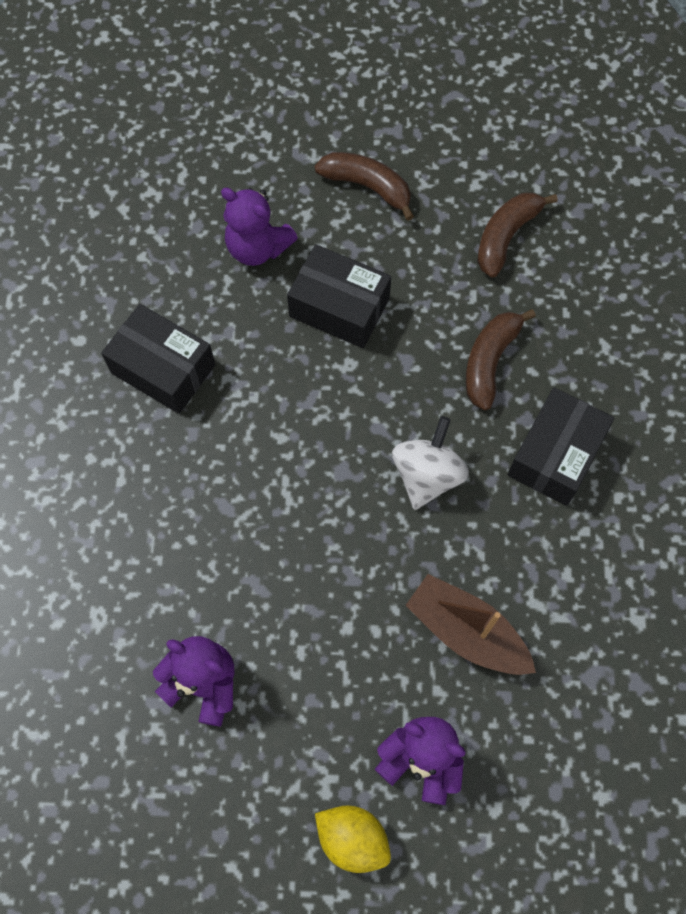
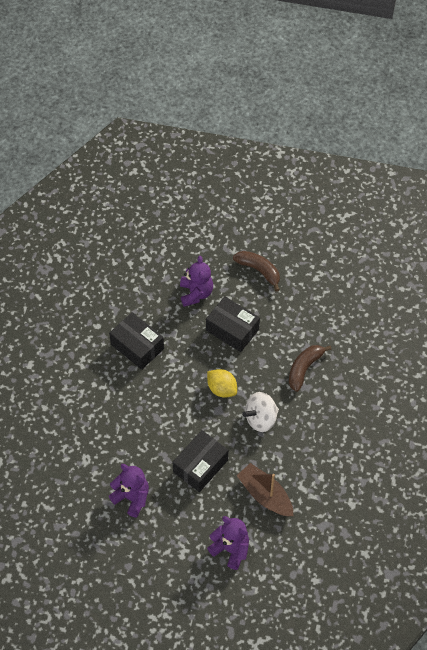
camera: 10 degrees right, 10 degrees down
(257, 247) = (196, 293): purple teddy bear -> purple teddy bear turned 135 degrees counterclockwise
(352, 838) = (191, 578): yellow lemon -> yellow lemon (222, 389)
(427, 475) = (261, 419): white spinning top -> white spinning top turned 150 degrees counterclockwise
(506, 237) = (326, 307): brown banana -> none
(555, 455) = (328, 419): black box -> black box (200, 466)

